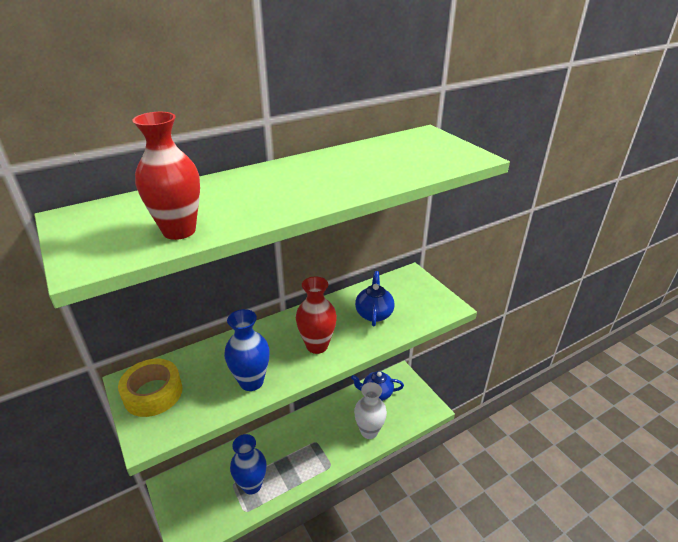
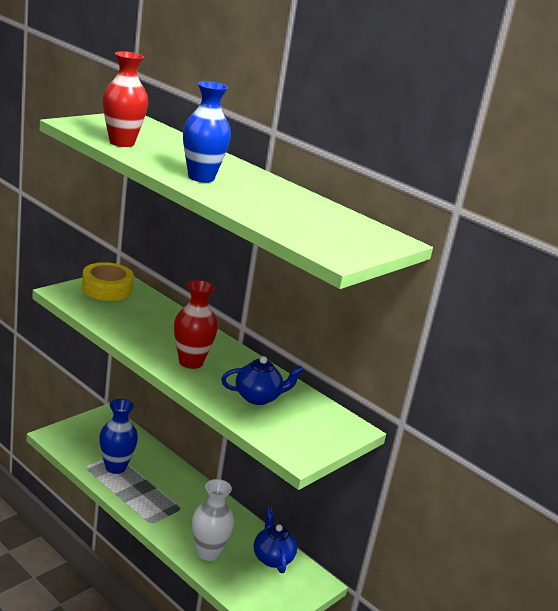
camera: 70 degrees right, 10 degrees down
(251, 382) = (131, 330): blue vase -> blue vase (201, 177)

